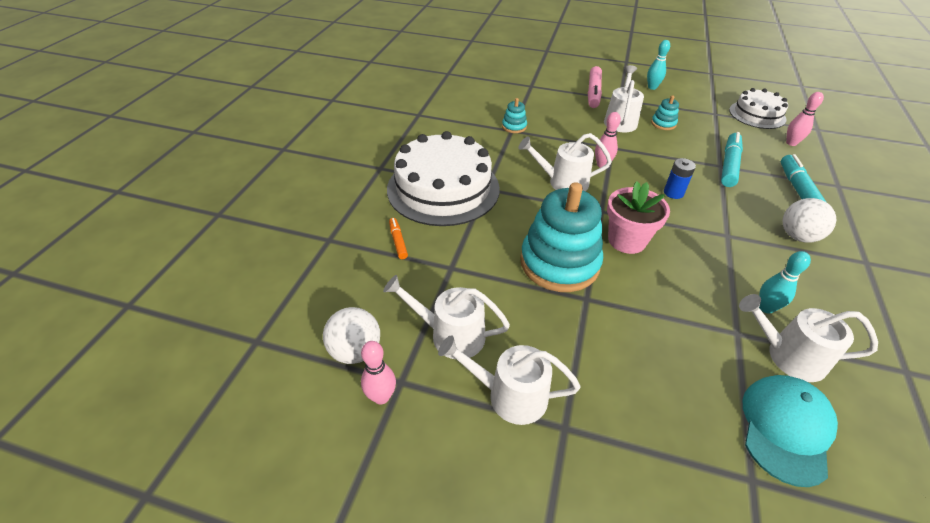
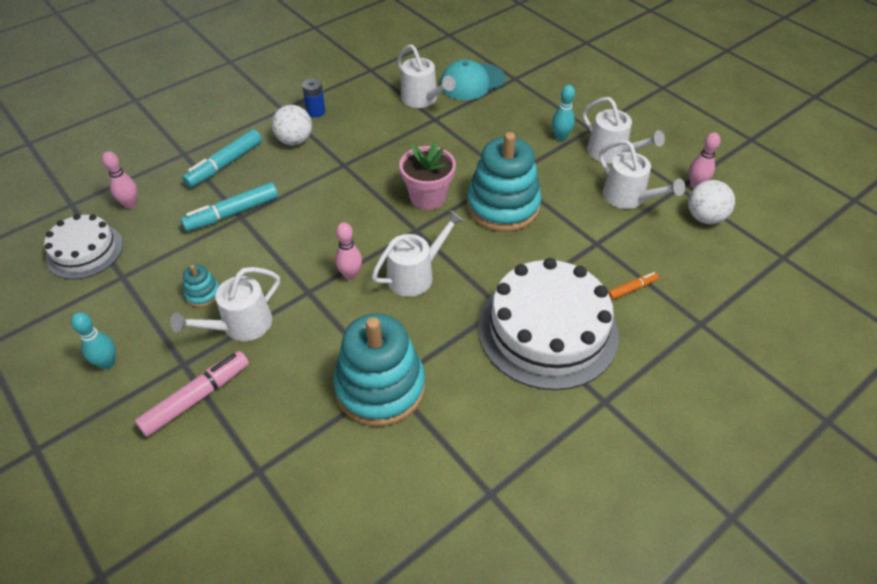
camera: 145 degrees left, 5 degrees up
(398, 241) = (631, 289): orange marker -> orange marker turned 135 degrees counterclockwise
(514, 126) = (380, 387): turquoise stacking toy -> turquoise stacking toy, size x2.34
(563, 182) = (415, 275): white watering can -> white watering can turned 75 degrees counterclockwise
(673, 193) = (328, 214): blue battery -> blue battery (316, 112)
(766, 308) = (396, 120): turquoise bowling pin -> turquoise bowling pin (560, 137)

